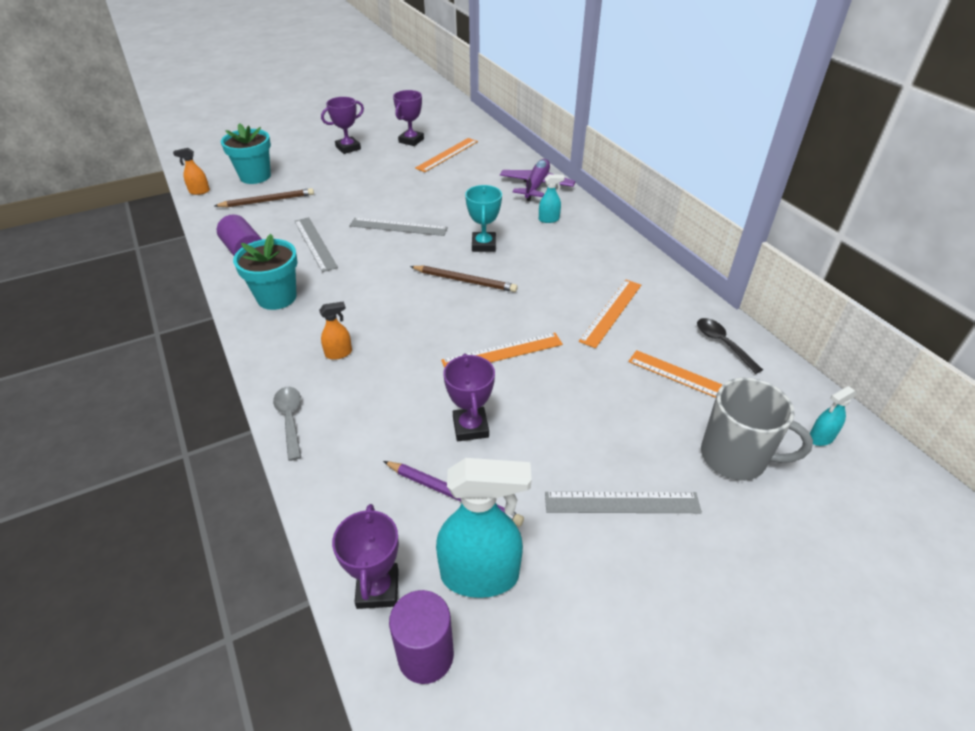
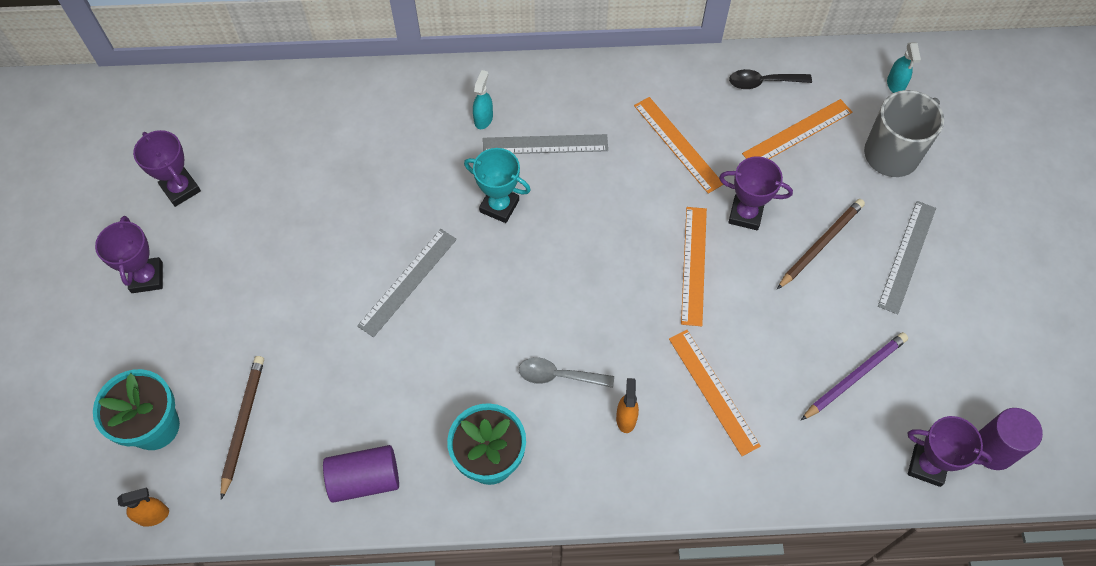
camera: 65 degrees left, 20 degrees up
(199, 191) = (153, 515): orange spray bottle -> orange spray bottle turned 120 degrees counterclockwise
(290, 419) = (708, 490): grey spoon -> grey spoon (559, 376)
(315, 243) = (392, 389): grey ruler -> grey ruler (545, 144)
(447, 154) = (254, 160): orange ruler -> orange ruler (713, 391)
(465, 281) = (558, 252): brown pencil -> brown pencil (820, 244)
(470, 427) = (783, 333): purple trophy -> purple trophy (745, 214)
(480, 575) = (939, 386): turquoise spray bottle -> none
(536, 186) = (402, 97): purple plane -> none

